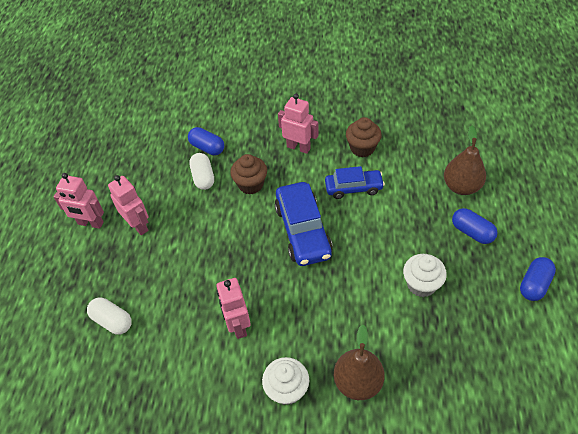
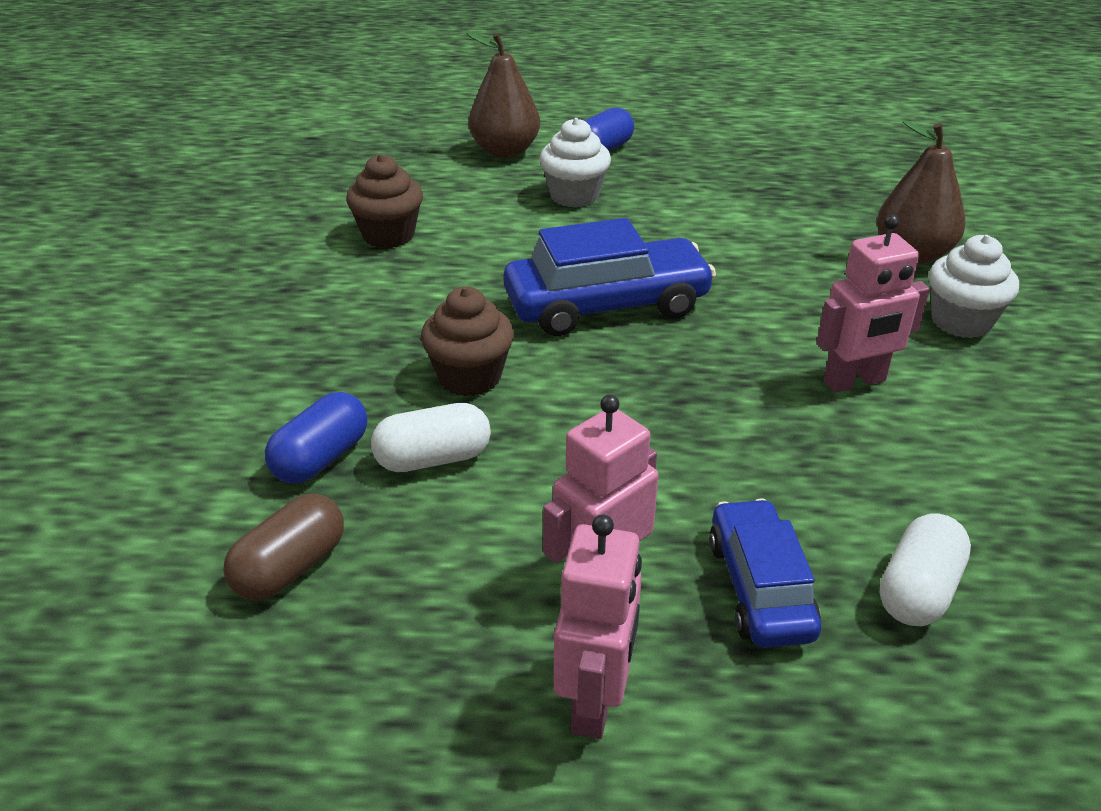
camera: 95 degrees left, 15 degrees down
(157, 148) = (290, 568): none -> brown capsule
(298, 147) = (363, 311): pink robot -> none
(353, 188) = (496, 247): blue car -> blue car (760, 588)
(421, 284) = (711, 195): white cupcake -> white cupcake (574, 196)
(534, 284) = (693, 118): blue capsule -> none

